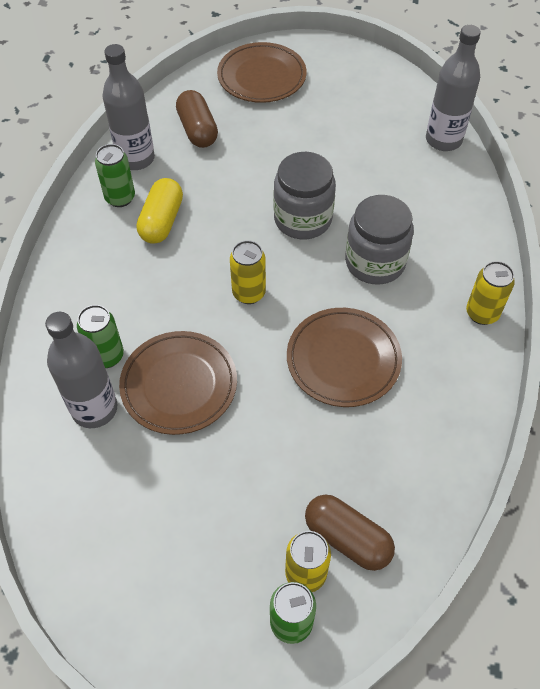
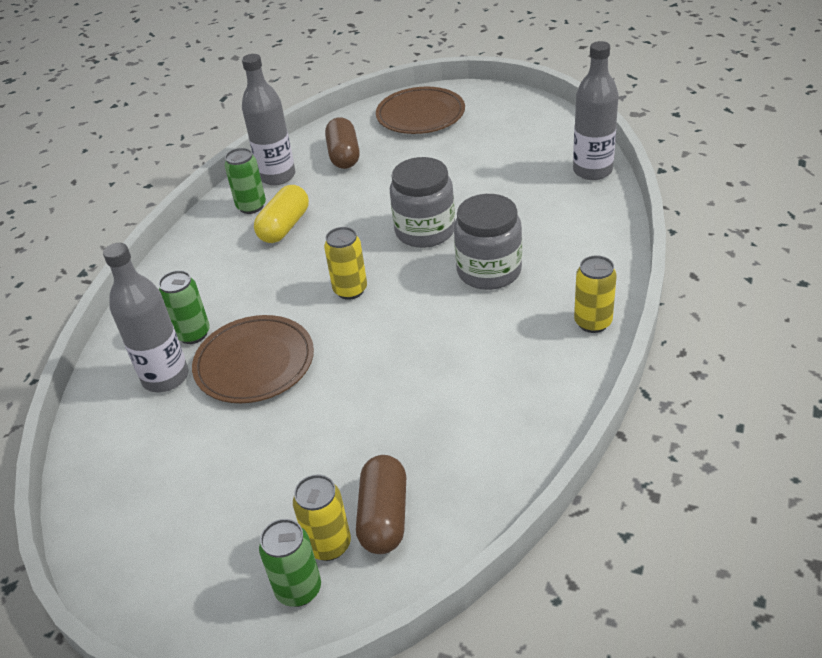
camera: 15 degrees right, 15 degrees down
(343, 359) = (429, 353): brown plate -> none
(347, 538) = (384, 516): brown capsule -> brown capsule turned 45 degrees clockwise

